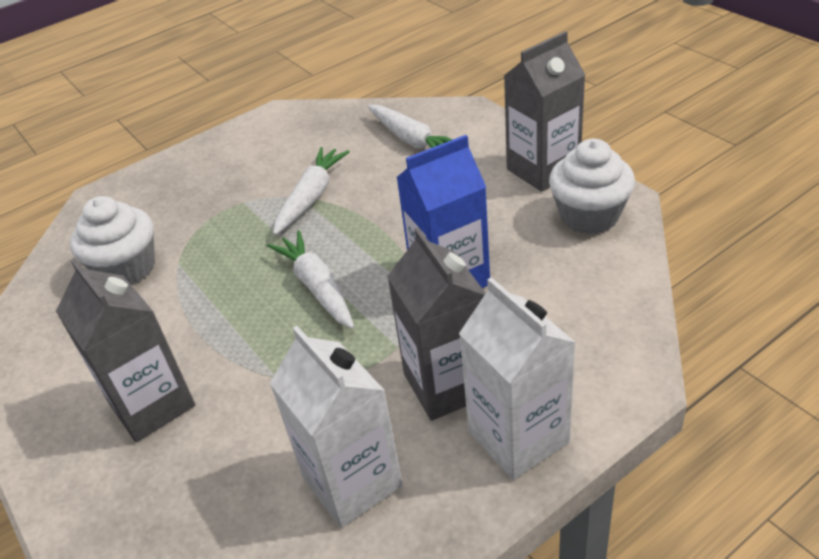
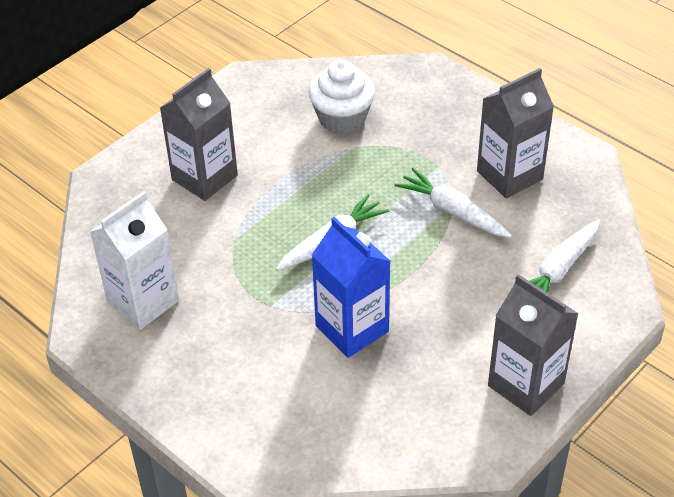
camera: 75 degrees right, 5 degrees up
(311, 197) = (452, 211): white carrot -> white carrot turned 150 degrees counterclockwise
(447, 384) = (232, 343): grey carton -> grey carton (509, 175)
(518, 437) = (184, 392): white carton -> none
(589, 216) = (455, 427): white cupcake -> none

